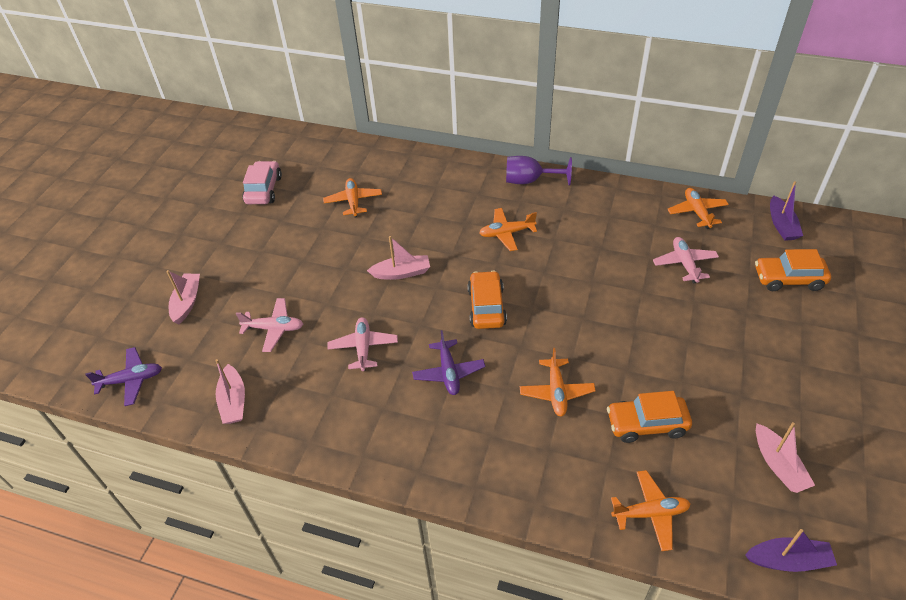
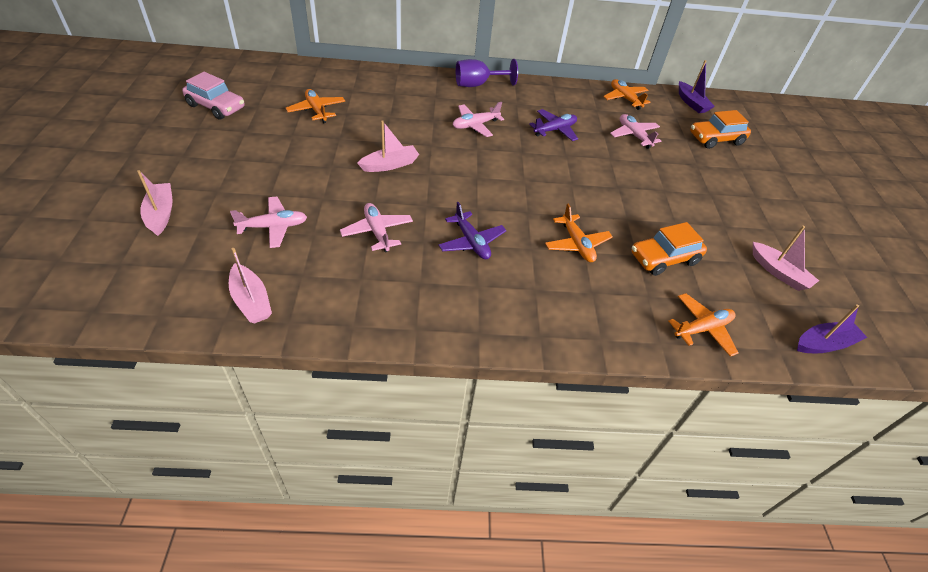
camera: 25 degrees left, 0 degrees up
(131, 380) = (114, 299): purple plane -> purple plane (555, 130)
(264, 190) = (216, 107): pink car -> pink car turned 135 degrees clockwise
(486, 307) = (483, 184): orange car -> none
(506, 233) = (475, 125): orange plane -> pink plane

